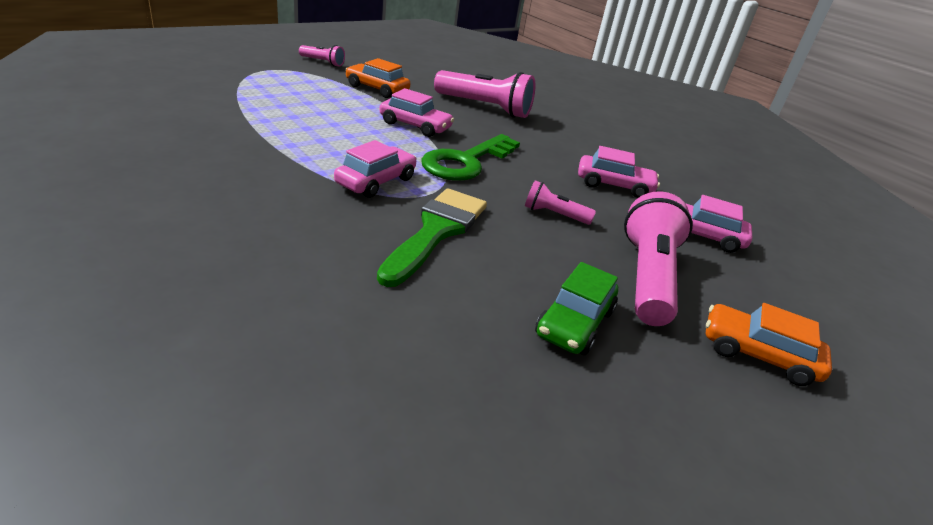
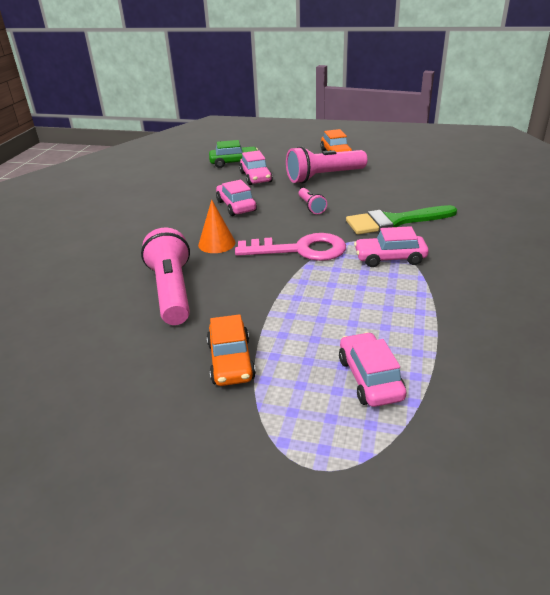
camera: 120 degrees left, 0 degrees up
(323, 62) = (210, 460): pink flashlight -> none
(415, 126) = (280, 294): pink car -> pink car (370, 378)
(466, 162) = (300, 250): green key -> pink key
(537, 145) = (216, 243): none -> orange cone
(574, 323) = (388, 178): green car -> green car (234, 162)

